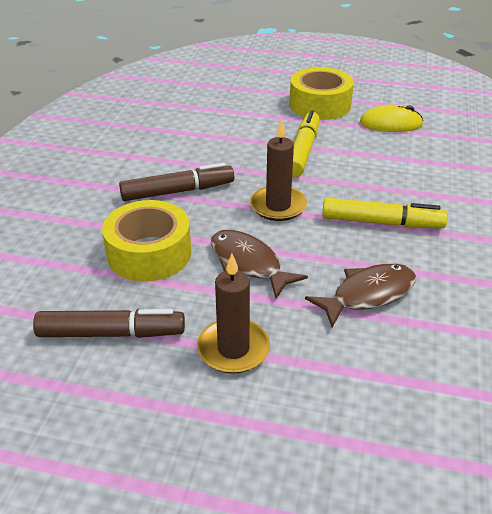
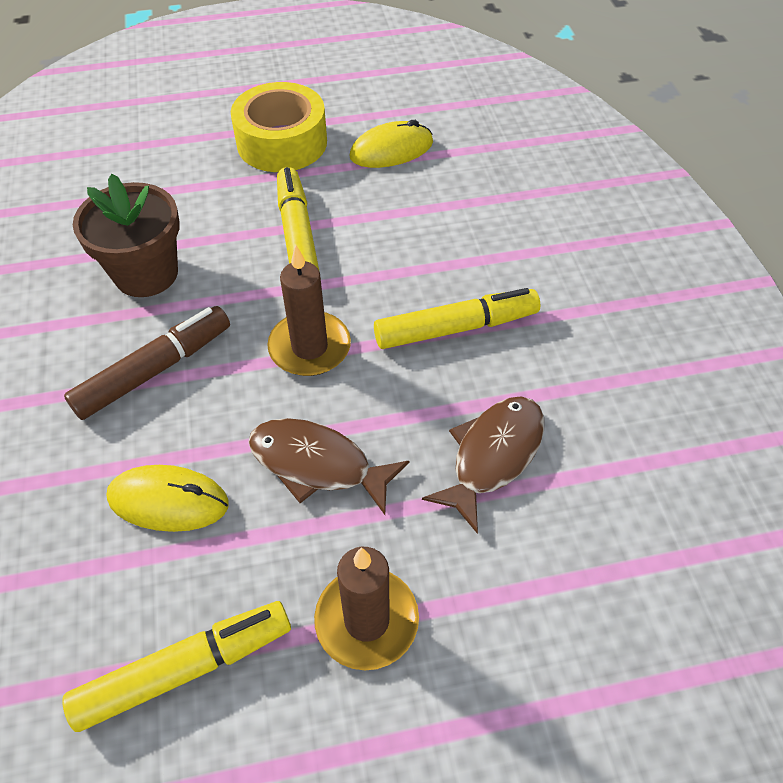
camera: 25 degrees left, 15 degrees up
(111, 333) = (184, 669): brown marker -> yellow marker
(149, 253) = (168, 501): yellow tape -> yellow mouse
(200, 146) = (146, 274): none -> brown flower pot

